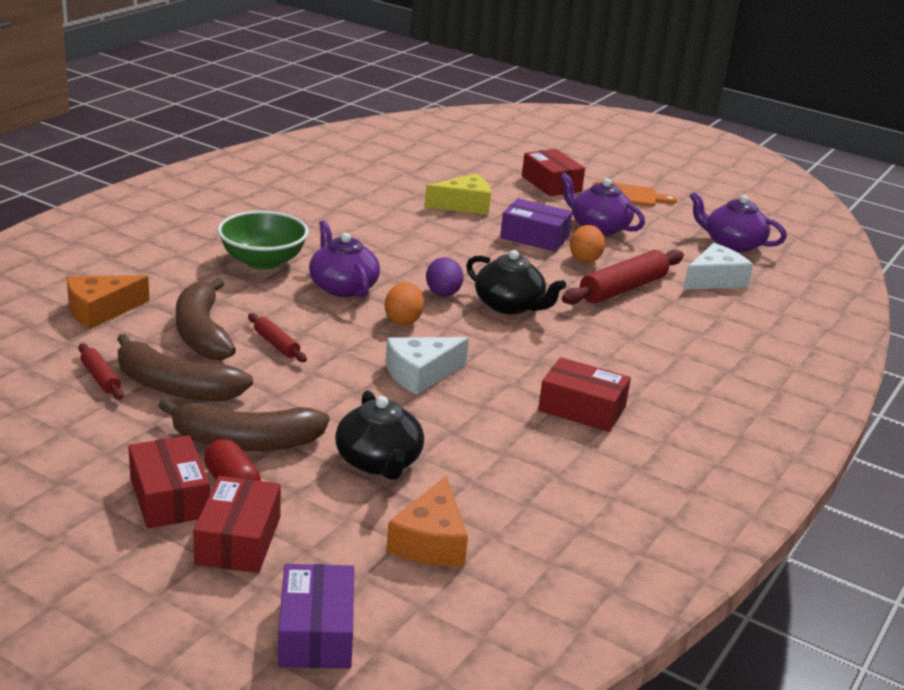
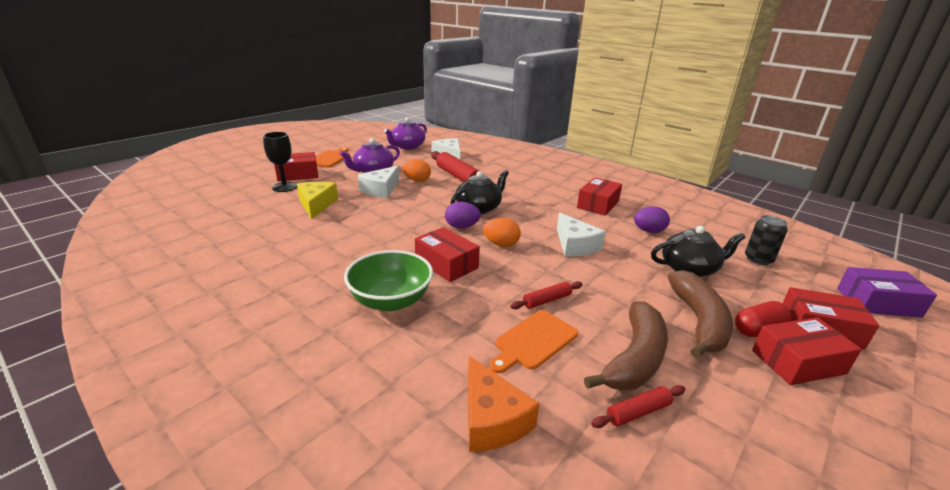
camera: 80 degrees left, 0 degrees up
(202, 333) = (533, 341): brown banana -> orange cutting board
(342, 287) = (446, 264): purple teapot -> red box
(430, 541) = (758, 259): orange cheese -> black can
(495, 445) = (649, 231): none -> purple egg
(506, 182) = (284, 187): none -> black goblet
(534, 237) = (381, 189): purple box -> white cheese

